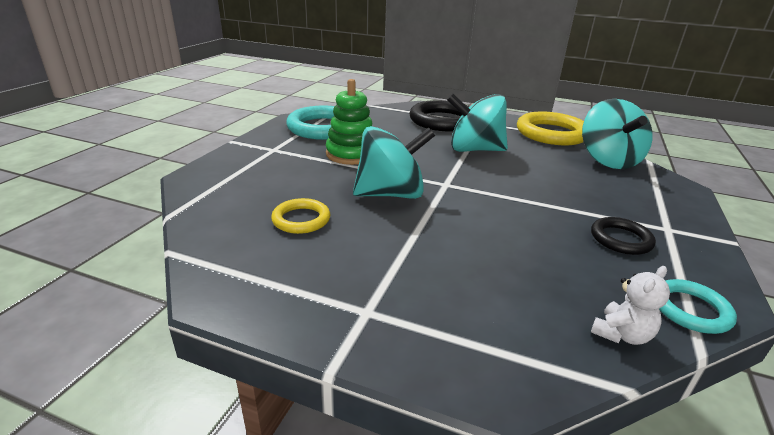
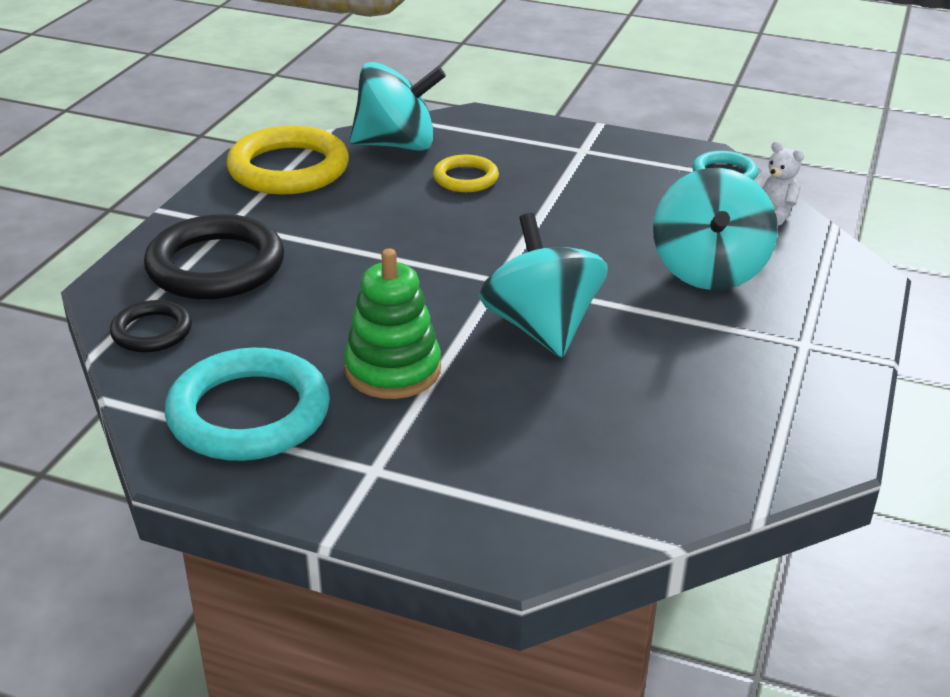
camera: 90 degrees left, 5 degrees up
(301, 219) = (638, 405): yellow ring -> yellow ring (465, 178)
(474, 150) = (363, 245): turquoise spinning top -> turquoise spinning top (708, 270)
(621, 239) = (614, 180): black ring -> black ring (152, 331)

